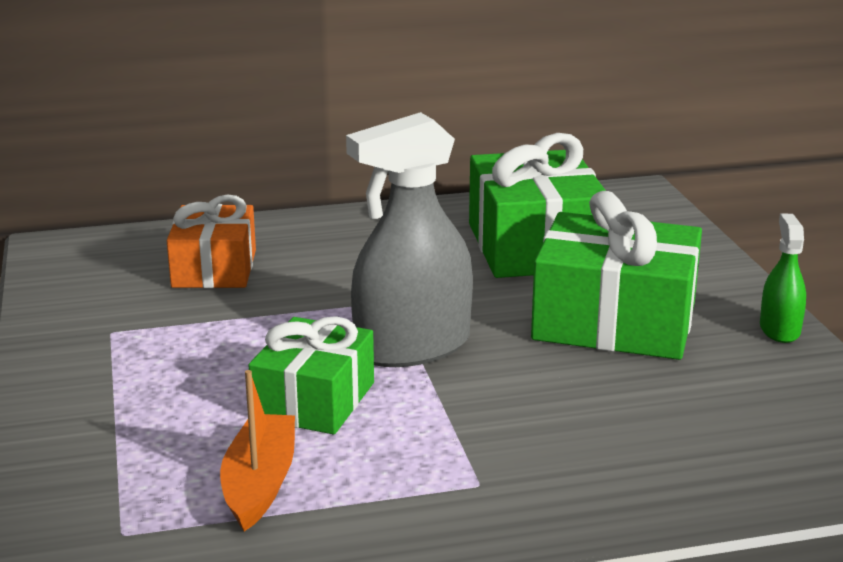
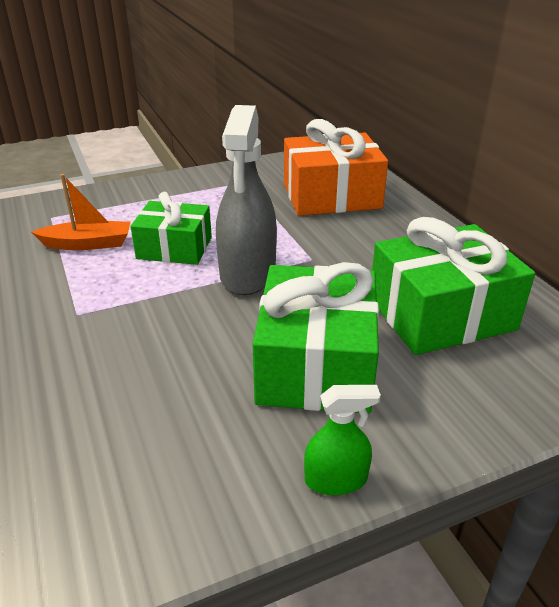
camera: 80 degrees right, 10 degrees up
(214, 268) = (331, 196): orange gift -> orange gift, size x1.55
(412, 347) = (248, 273): grey spray bottle -> grey spray bottle turned 135 degrees counterclockwise

